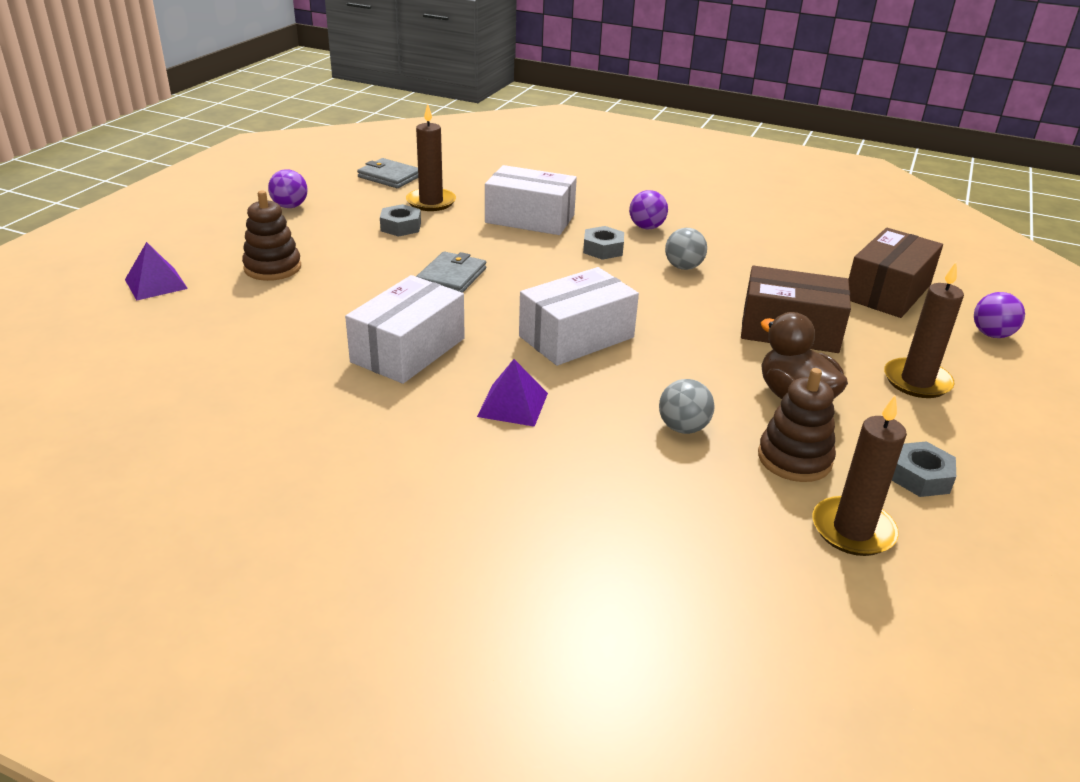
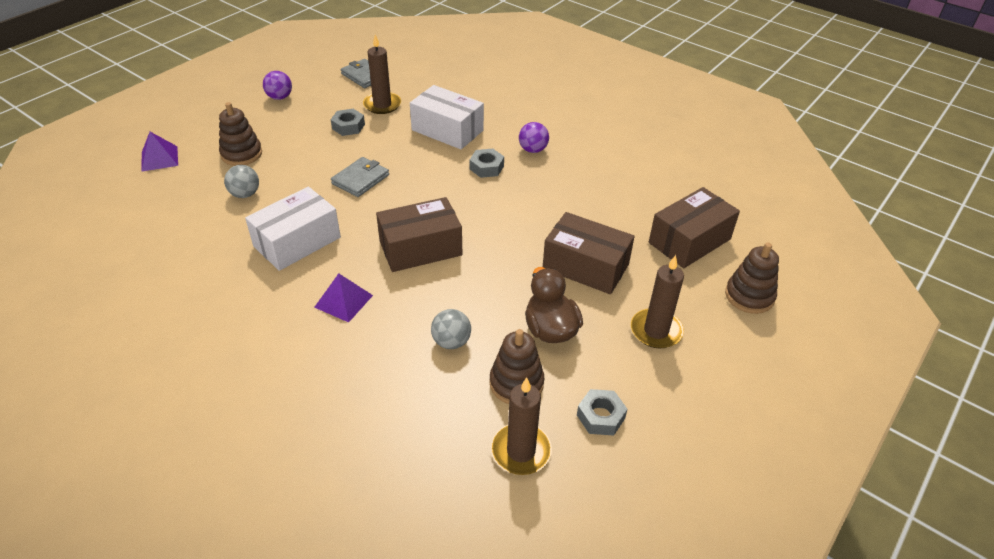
camera: 15 degrees right, 10 degrees up
(576, 337) = (420, 248): white box -> brown box
(683, 267) = (538, 193): grey ball -> grey ball (245, 194)
(991, 334) = (749, 296): purple ball -> brown stacking toy

